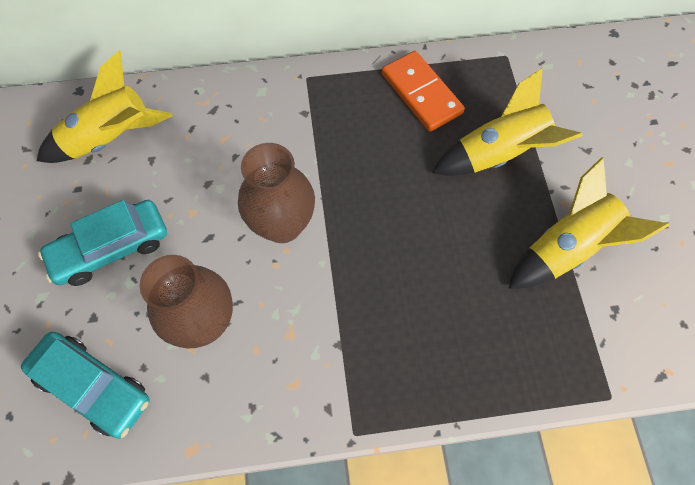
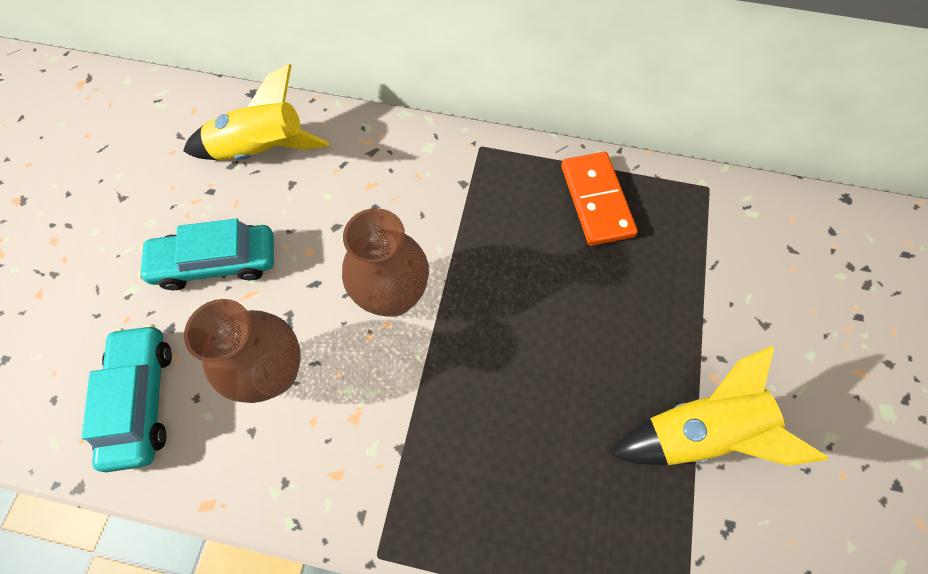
camera: 20 degrees right, 0 degrees up
(93, 386) = (141, 400): turquoise car -> turquoise car turned 150 degrees counterclockwise
(498, 154) = (657, 295): yellow rocket -> none

